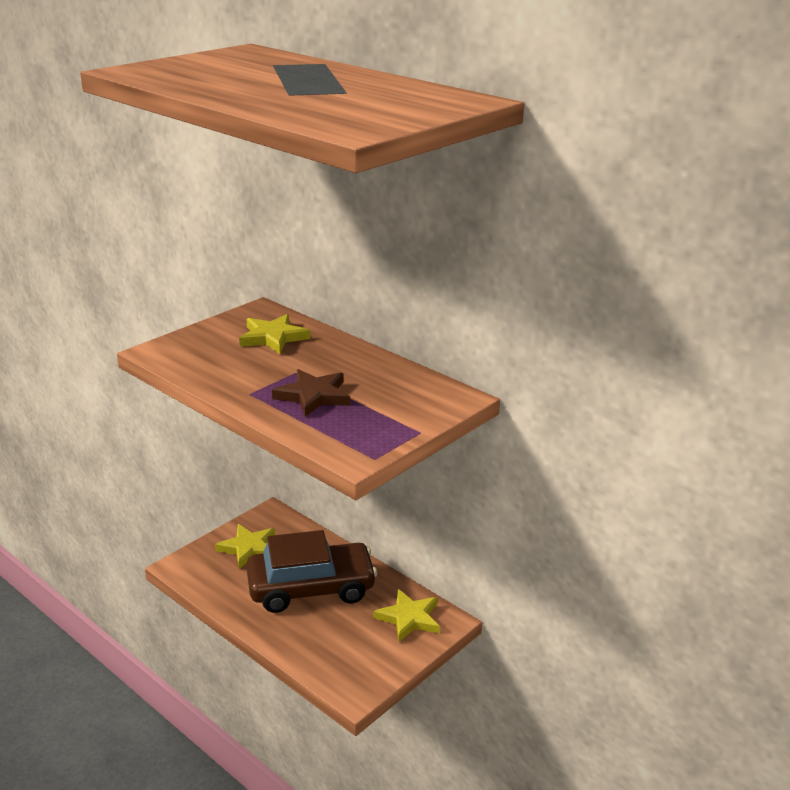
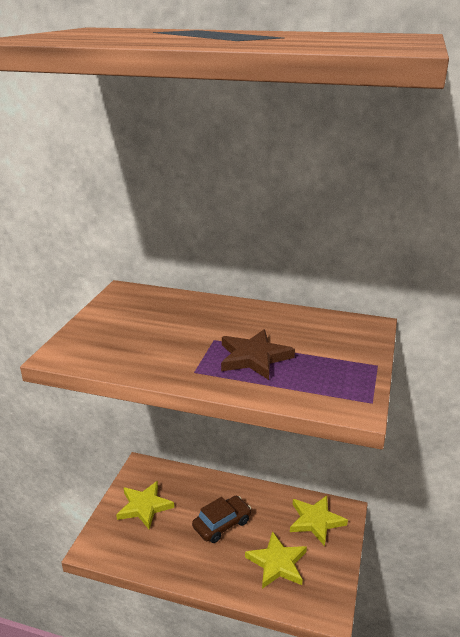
camera: 25 degrees left, 0 degrees up
(273, 337) = (160, 313): yellow star -> yellow star (277, 563)
(311, 588) = (222, 524): brown car -> brown car, size x0.52

